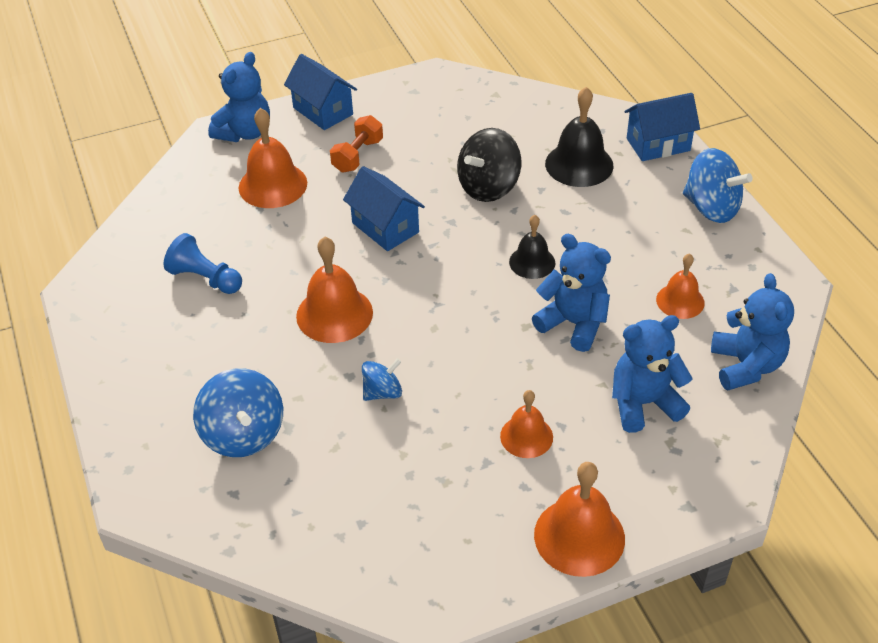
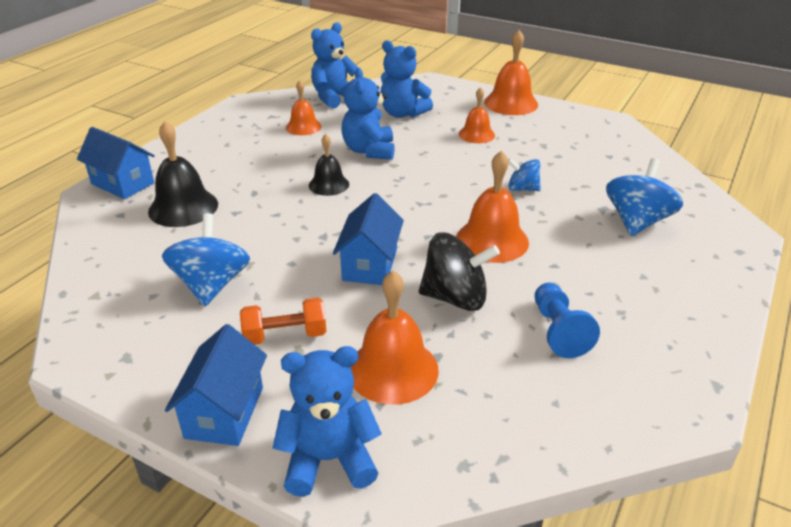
camera: 130 degrees left, 10 degrees down
(488, 187) = (258, 237): black spinning top -> black spinning top (455, 298)
(711, 208) = (191, 142): blue spinning top -> blue spinning top (211, 285)

